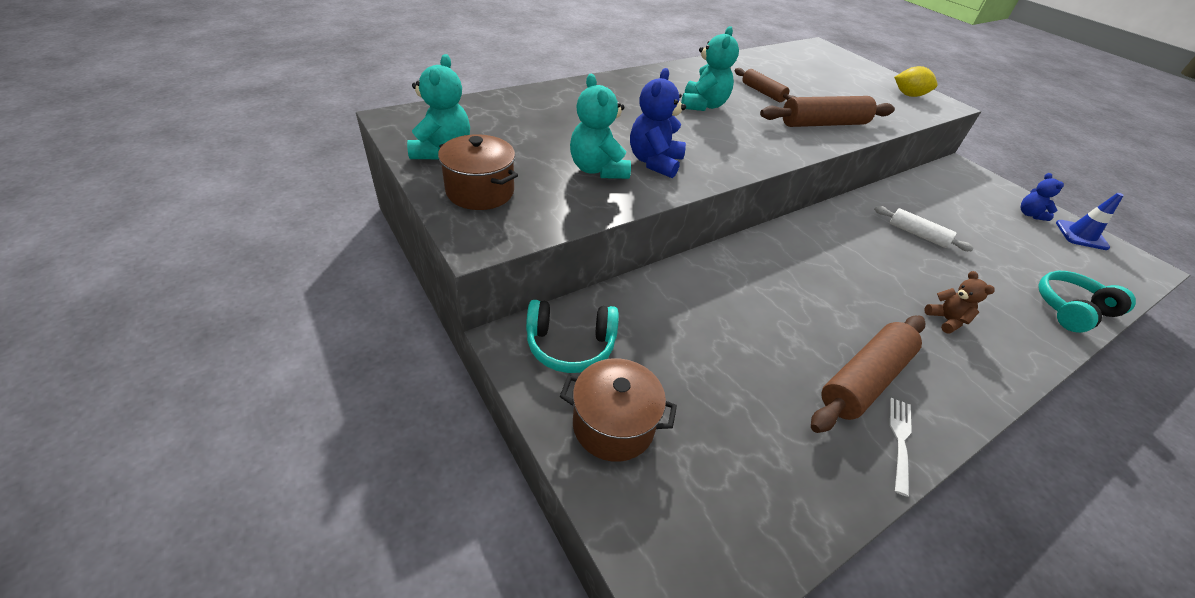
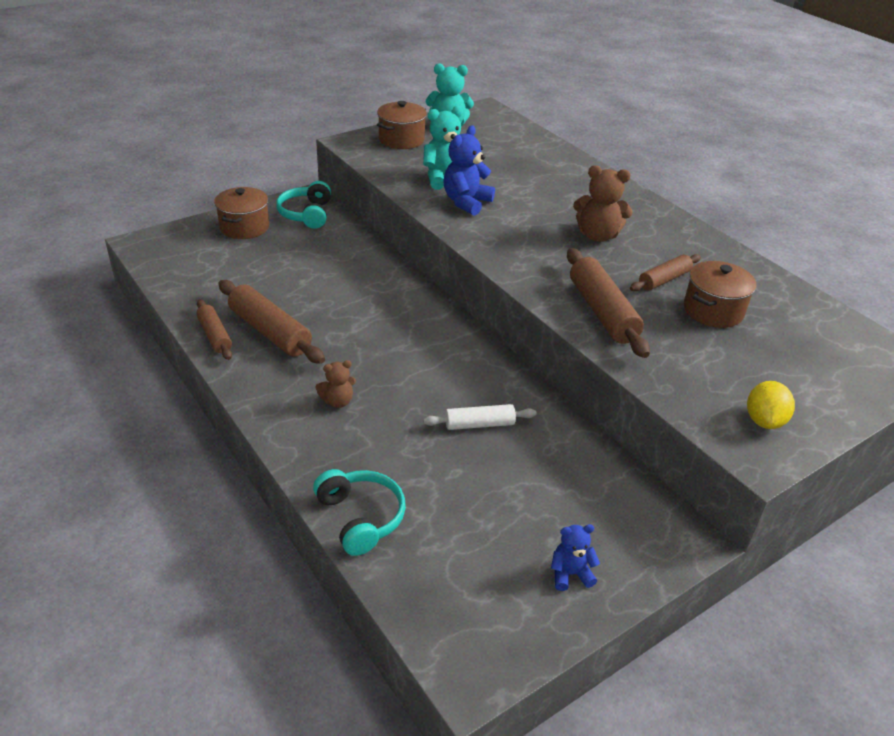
camera: 90 degrees right, 5 degrees down
(654, 162) = (466, 202): blue teddy bear -> blue teddy bear turned 75 degrees counterclockwise
(703, 105) = (597, 235): turquoise teddy bear -> brown teddy bear
(795, 84) = (713, 311): none -> brown pot
(900, 441) = (214, 335): white fork -> brown rolling pin
(917, 234) = (479, 424): white rolling pin -> white rolling pin turned 45 degrees clockwise
(1081, 235) = (531, 621): blue traffic cone -> none

